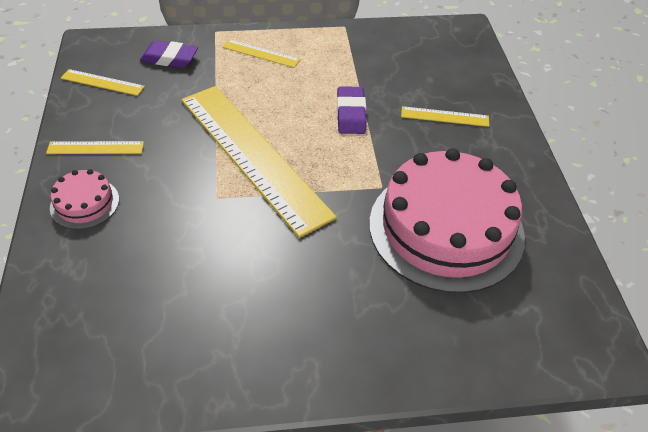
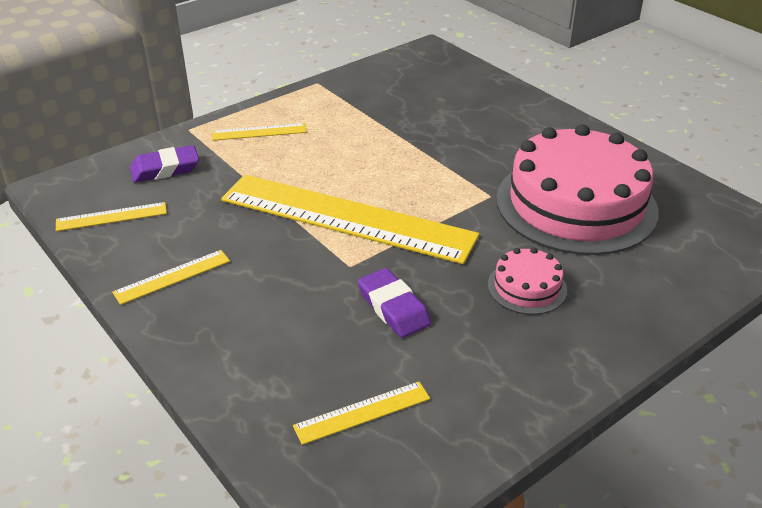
camera: 30 degrees left, 10 degrees down
(84, 203) = (217, 329): pink cake -> pink cake (527, 287)
(351, 114) = (401, 150): purple eraser -> purple eraser (393, 307)
(444, 116) = (485, 122): yellow ruler -> yellow ruler (362, 412)

